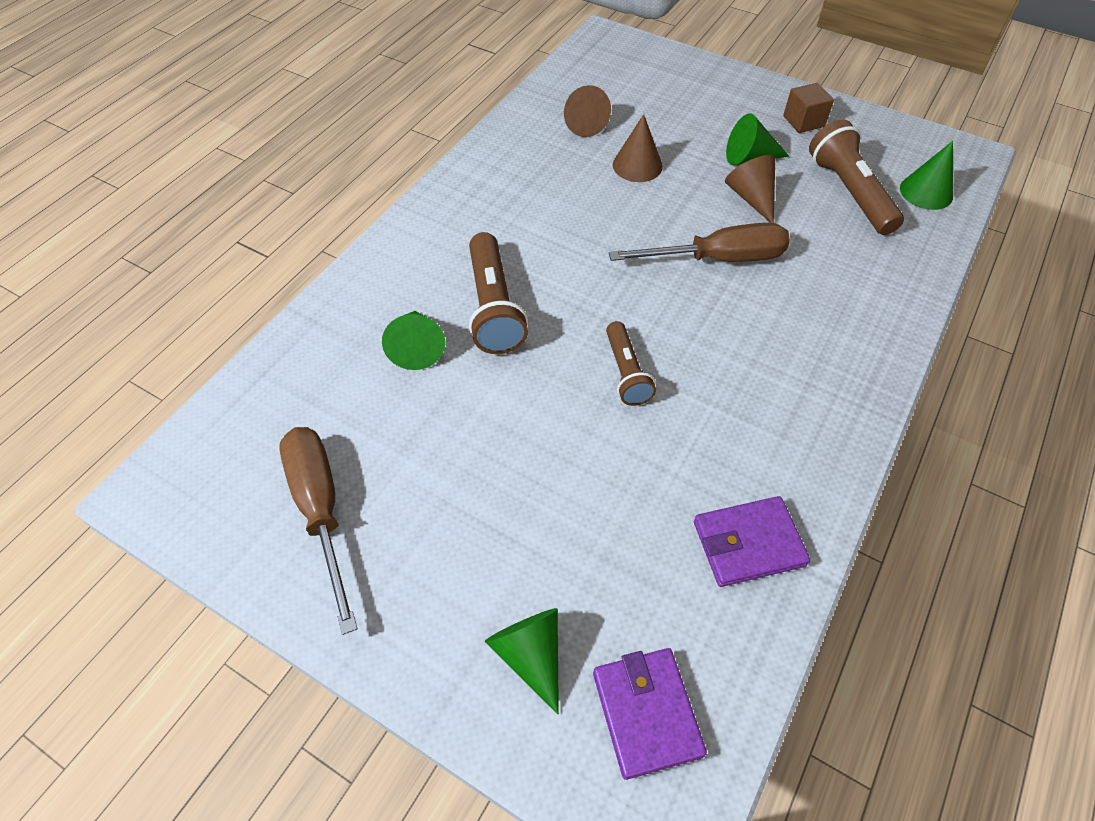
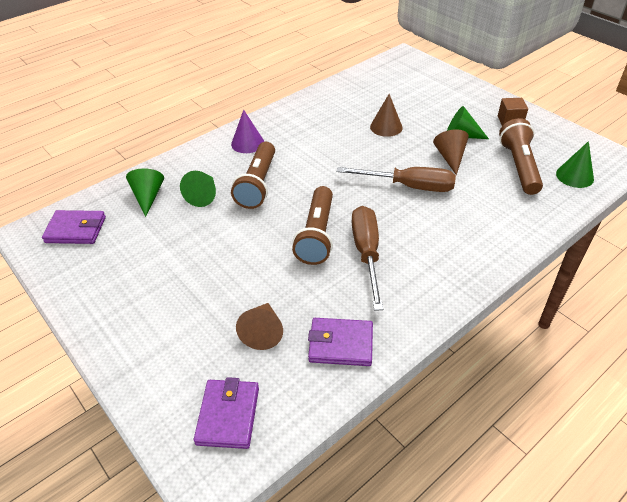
camera: 20 degrees right, 10 degrees down
(232, 464) = (76, 230): none -> purple wallet
(321, 510) = (108, 263): brown screwdriver -> brown screwdriver (366, 253)
(440, 237) = (247, 143): none -> purple cone
(530, 654) = (179, 365): green cone -> green cone (148, 197)
(583, 123) = (365, 99): brown cone -> brown cone (263, 332)
(626, 373) = (317, 235): brown flashlight -> brown flashlight, size x1.59

